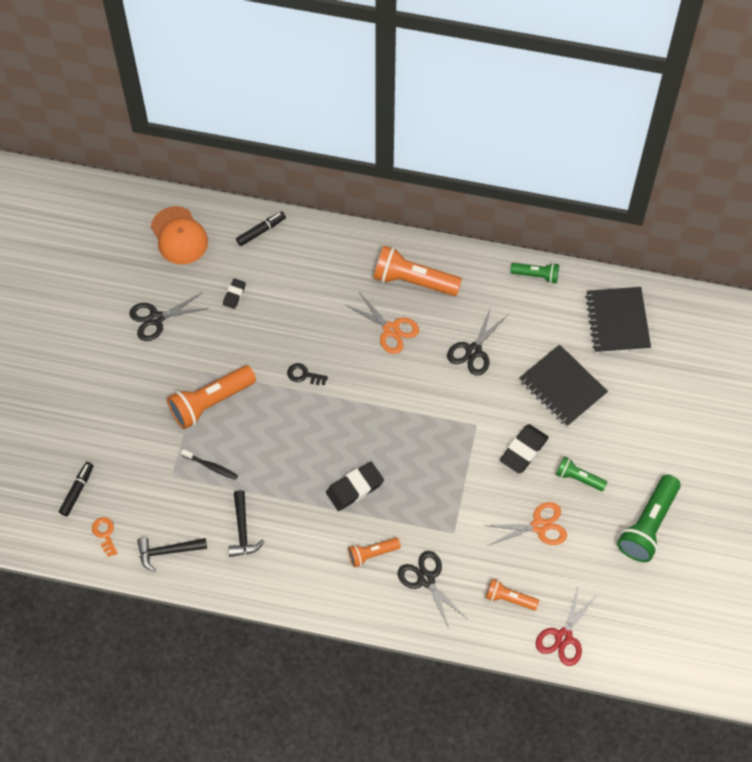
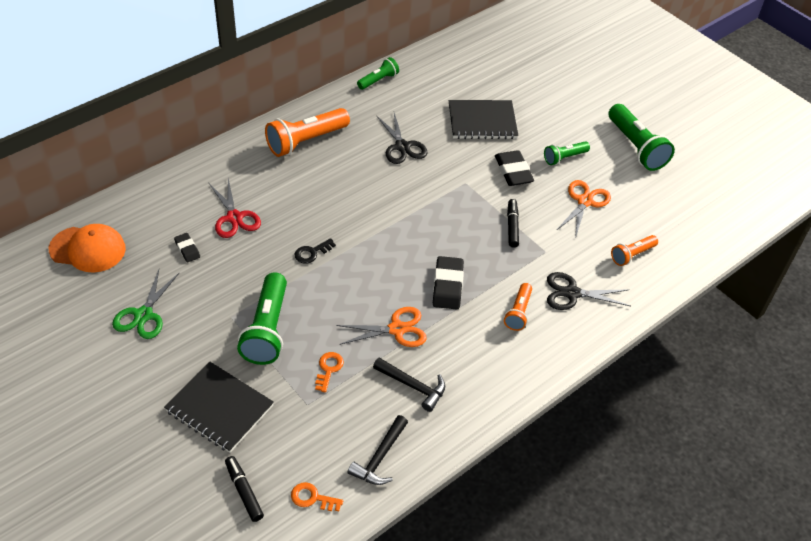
camera: 55 degrees left, 15 degrees down
(156, 318) = (144, 315): black scissors -> green scissors
(210, 402) = (267, 329): orange flashlight -> green flashlight
(211, 466) = (328, 369): black toothbrush -> orange key
(261, 231) = (152, 197): black marker -> black marker (512, 226)
(391, 329) = (332, 178): orange scissors -> orange scissors (397, 329)
(564, 637) = (691, 245): red scissors -> red scissors (234, 217)
(617, 321) = (460, 66): black notebook -> black notebook (219, 408)

